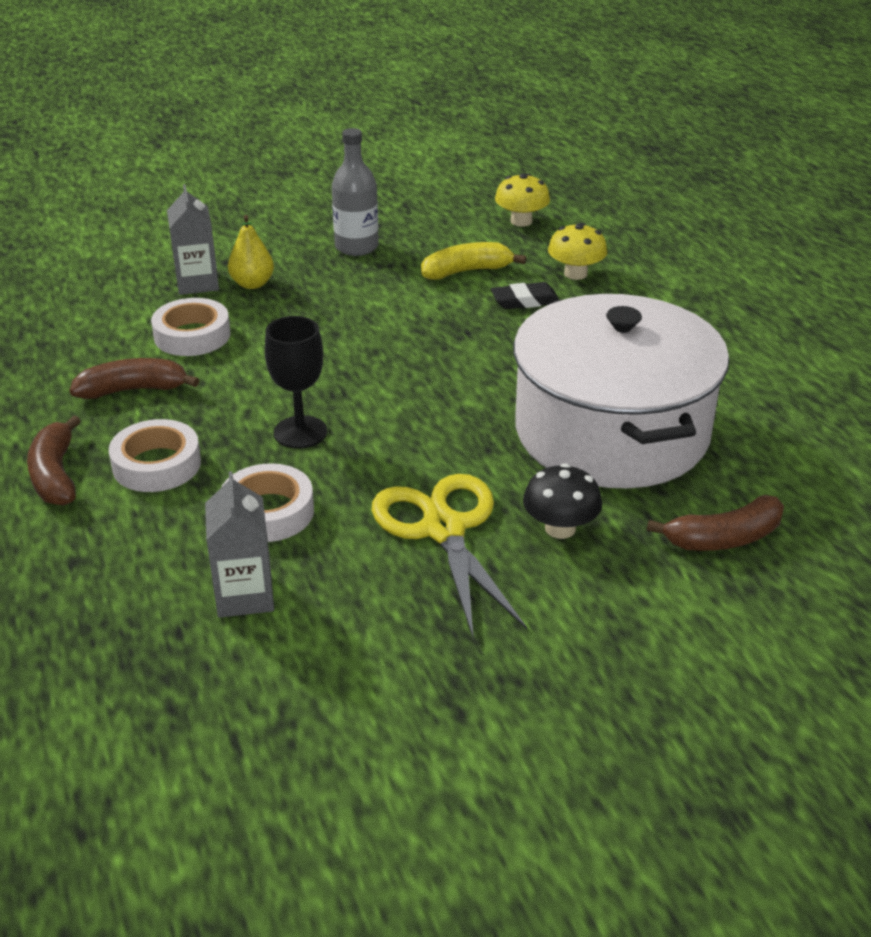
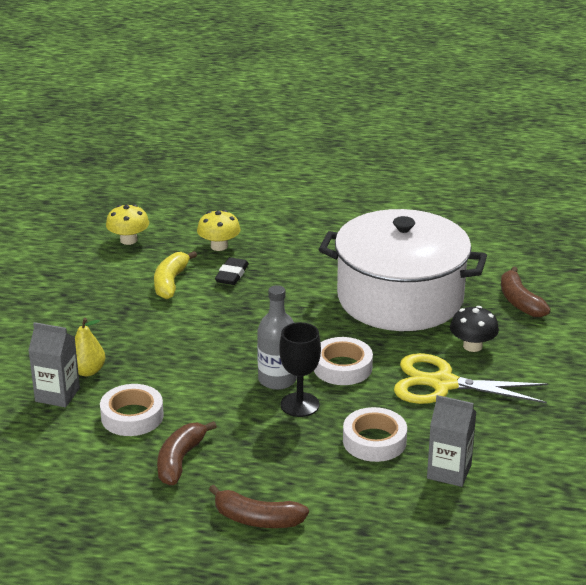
camera: 60 degrees left, 5 degrees down
(157, 464) = (284, 472): white tape -> white tape (342, 367)
(356, 247) = (85, 313): grey bottle -> grey bottle (277, 380)
(723, 538) = (519, 301): brown banana -> brown banana turned 150 degrees clockwise

